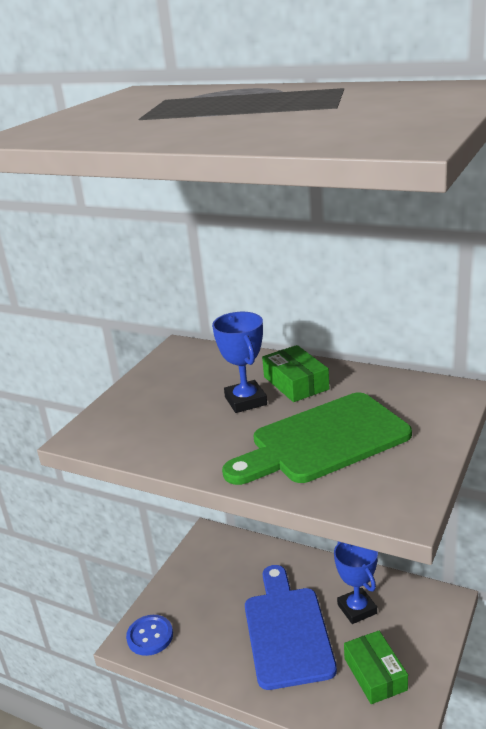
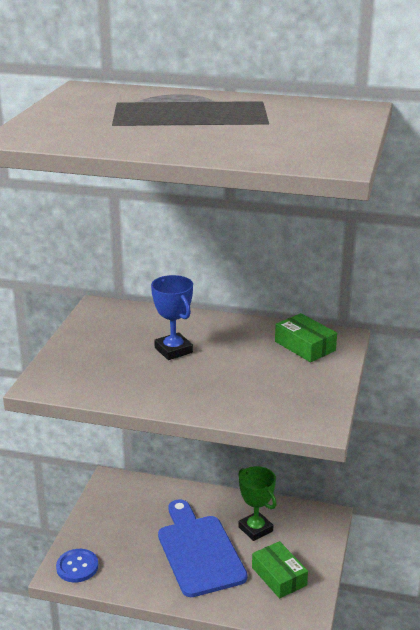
camera: 15 degrees left, 0 degrees up
(296, 383) = (211, 334): green box -> green box (305, 346)
(323, 440) = (247, 379): green cutting board -> none
(357, 609) = (255, 529): blue trophy -> green trophy

